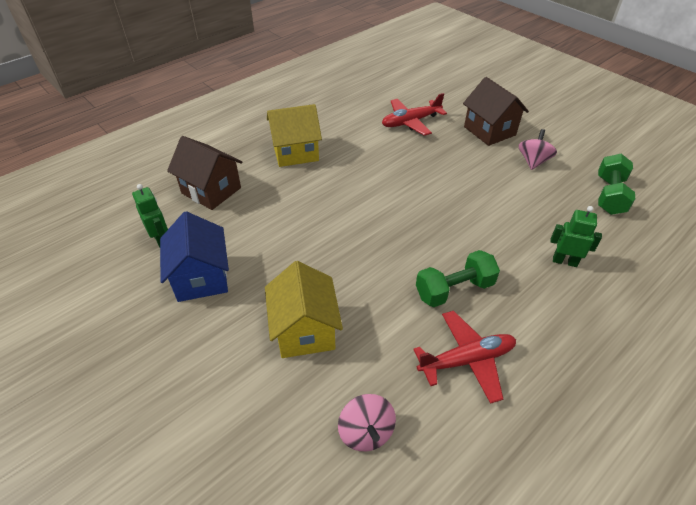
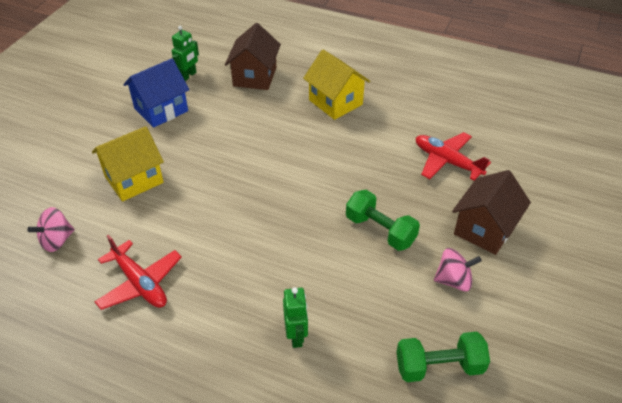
camera: 65 degrees right, 0 degrees up
(454, 289) = (216, 256): green dumbbell -> green dumbbell (380, 230)

